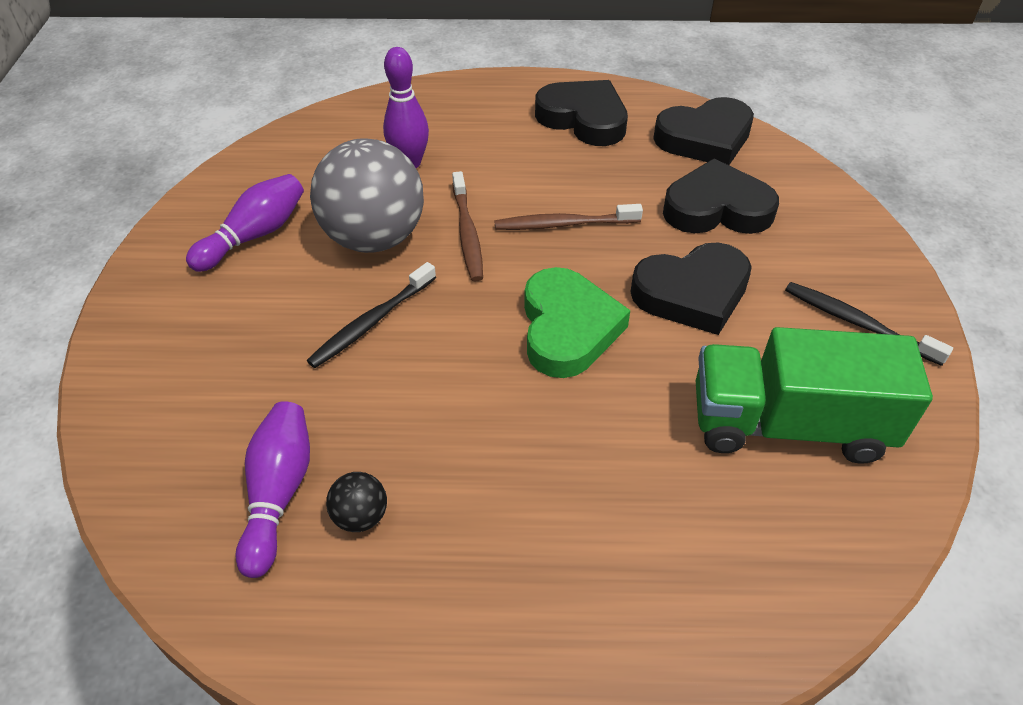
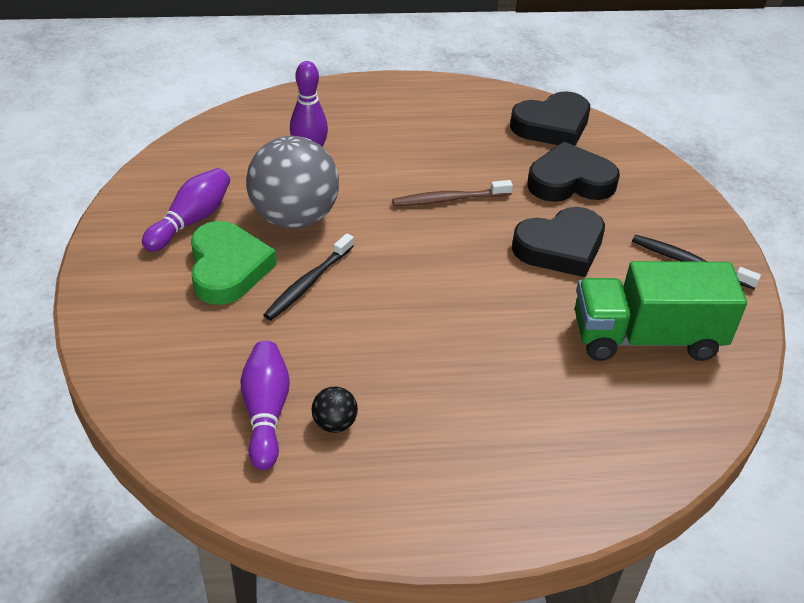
camera: 10 degrees left, 5 degrees down
(467, 233) = (371, 210): brown toothbrush -> none
(568, 328) = (467, 279): green heart -> green heart (227, 268)
(583, 119) = (449, 113): black heart -> none

